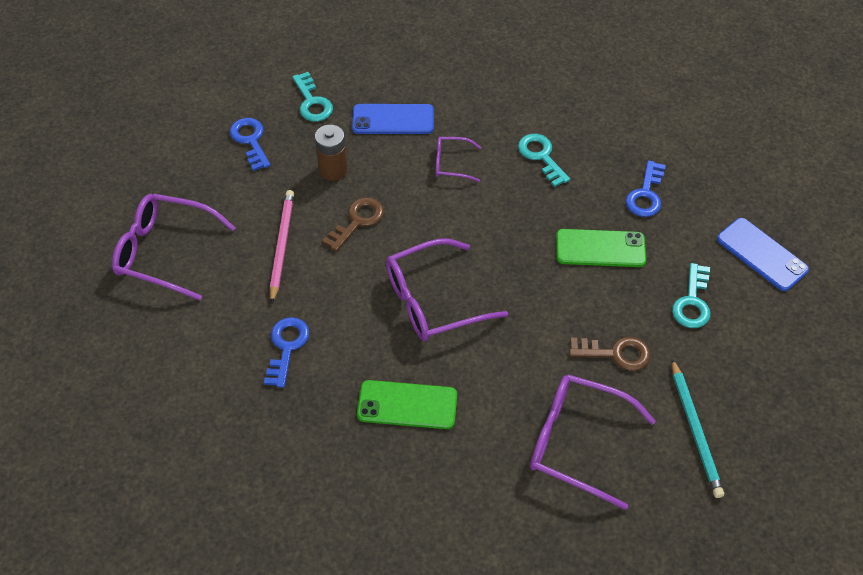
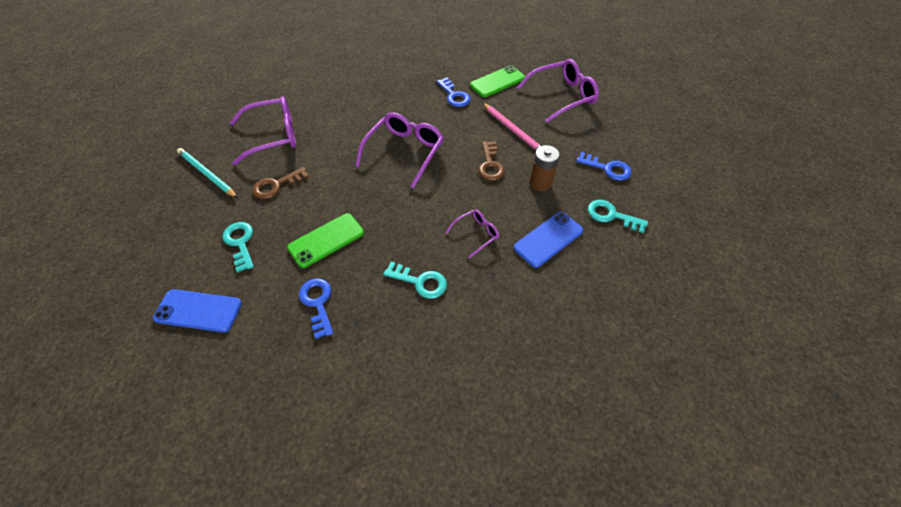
camera: 140 degrees right, 0 degrees up
(407, 405) = (373, 106): green phone -> green phone (497, 81)

